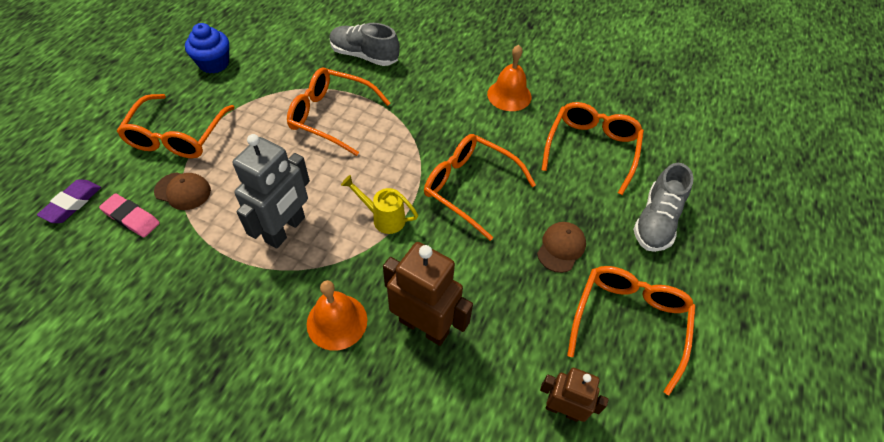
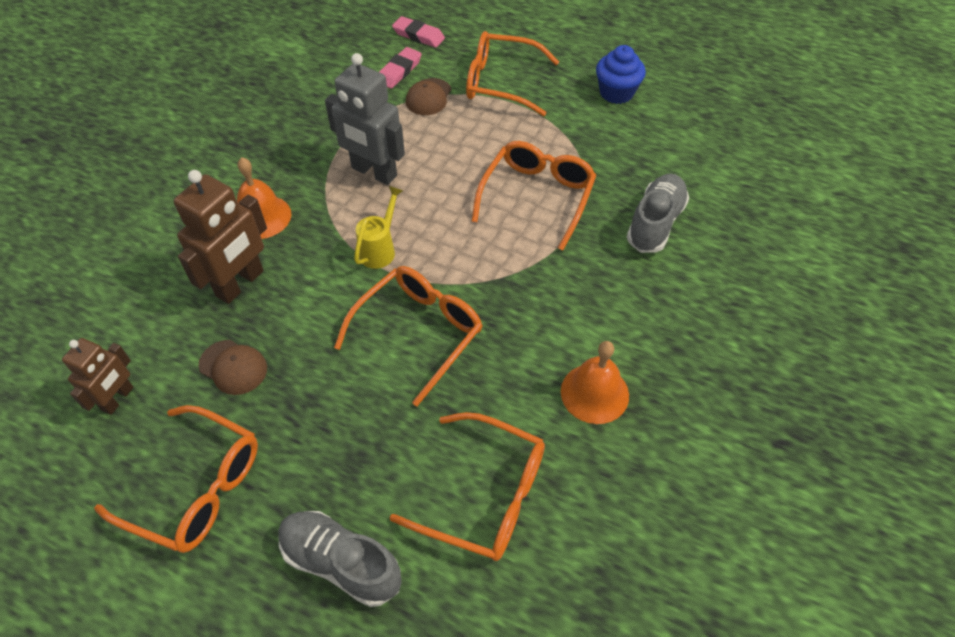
camera: 95 degrees right, 0 degrees up
(72, 203) = (418, 35): purple eraser -> pink eraser
(561, 248) = (314, 426): brown cap -> brown cap (233, 367)

